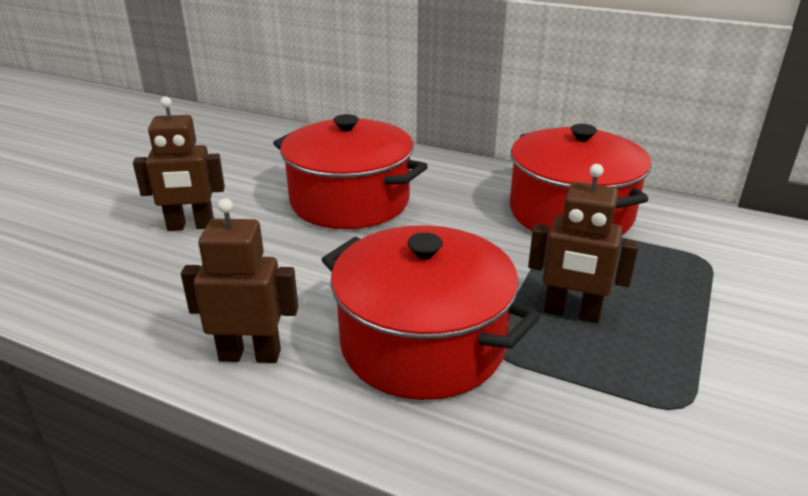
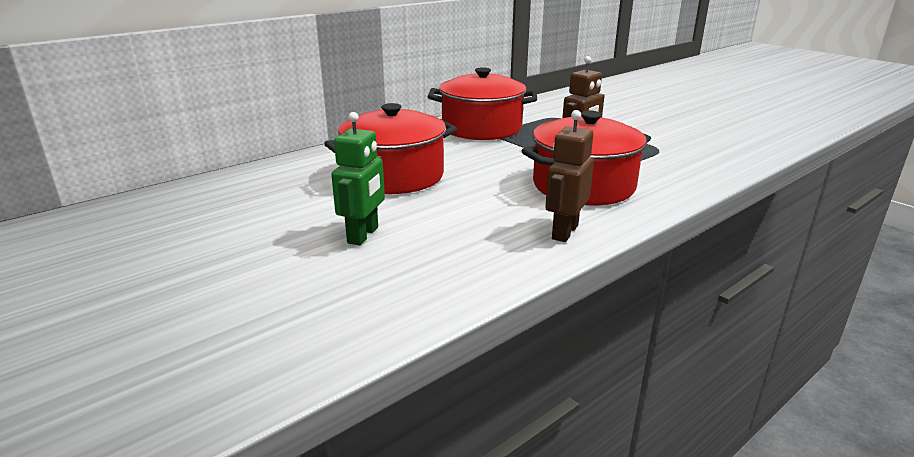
camera: 65 degrees left, 5 degrees down
(191, 226) = (363, 235): brown robot -> green robot

